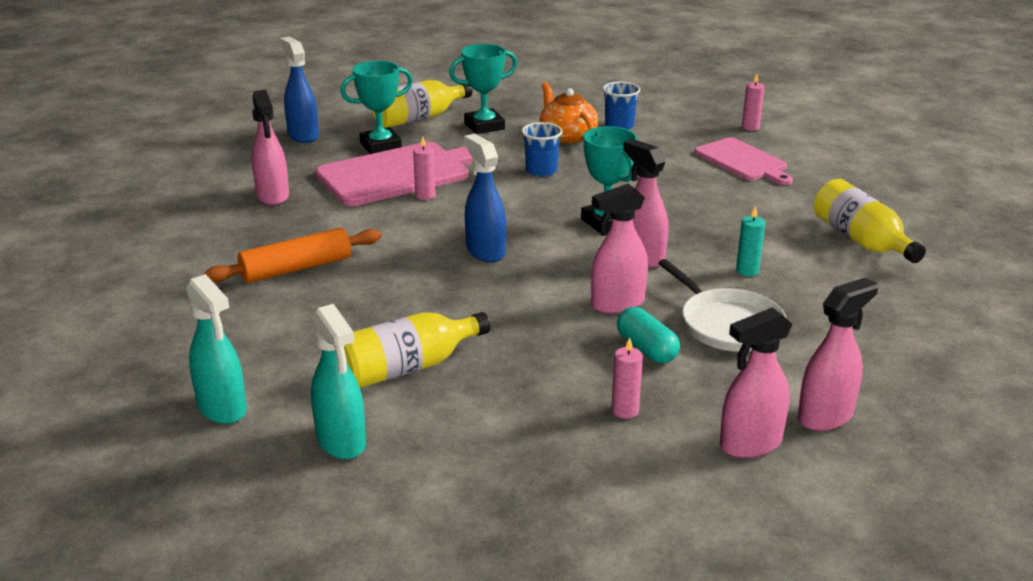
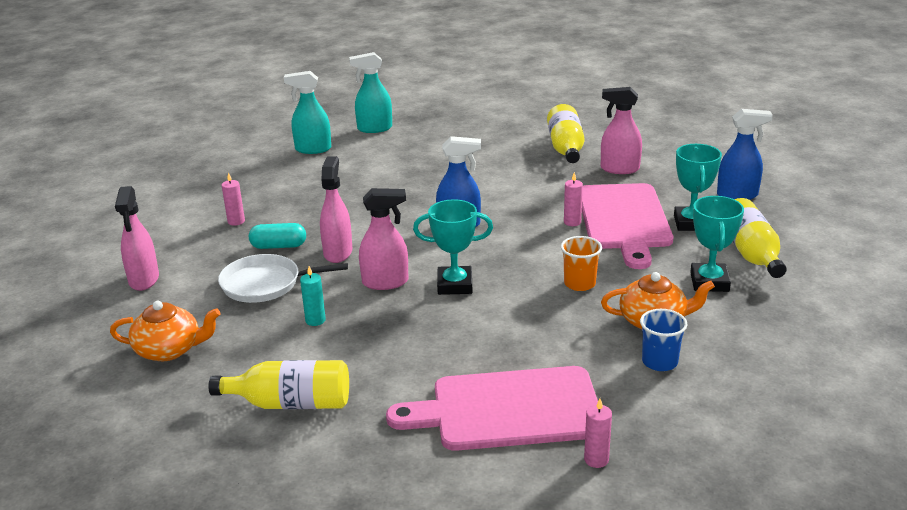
camera: 120 degrees right, 0 degrees up
(296, 268) = (500, 162): orange rolling pin -> none
(408, 368) = (352, 174): yellow bottle -> yellow bottle (565, 148)
(541, 171) = (579, 284): blue cup -> orange cup
(743, 161) = (508, 409): pink cutting board -> pink cutting board, size x1.59
(750, 444) = (161, 247): pink spray bottle -> none
(896, 331) = (169, 350): none -> orange teapot

